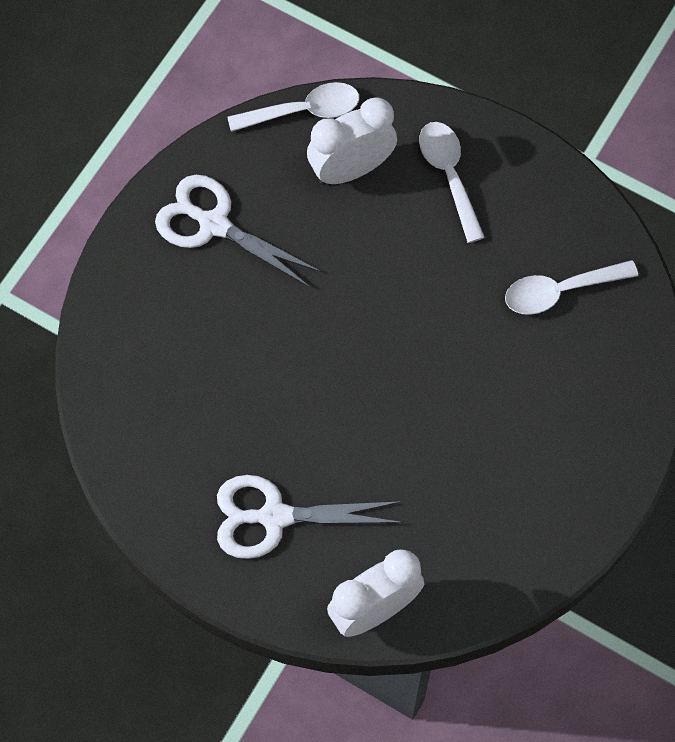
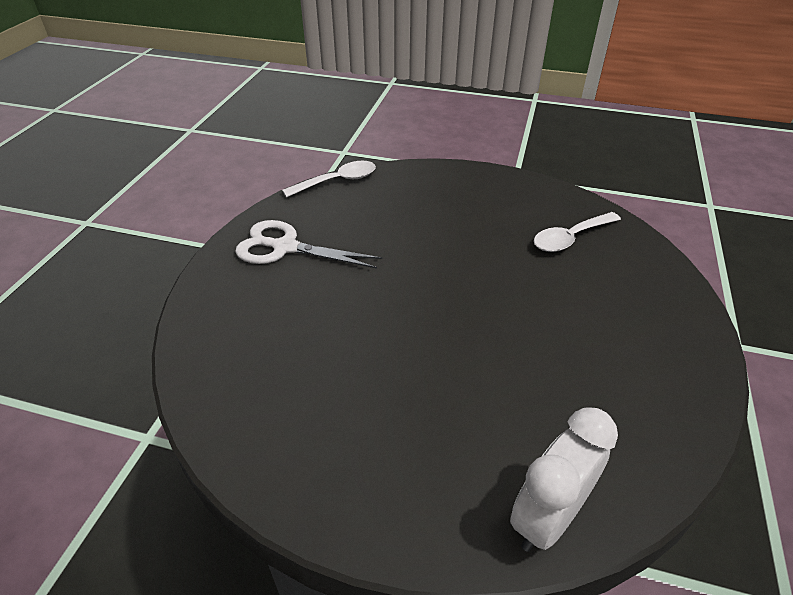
camera: 15 degrees left, 25 degrees down
(274, 517) = (403, 448): white scissors -> none
(351, 169) = (383, 202): white clock -> none
(449, 175) = (454, 195): white spoon -> none

